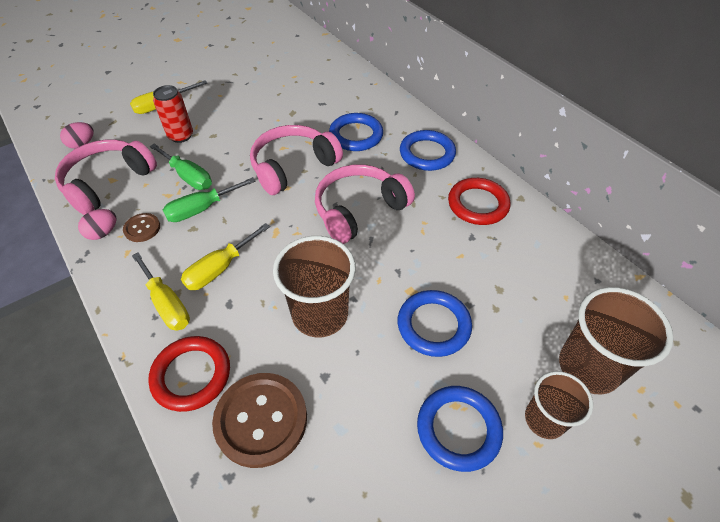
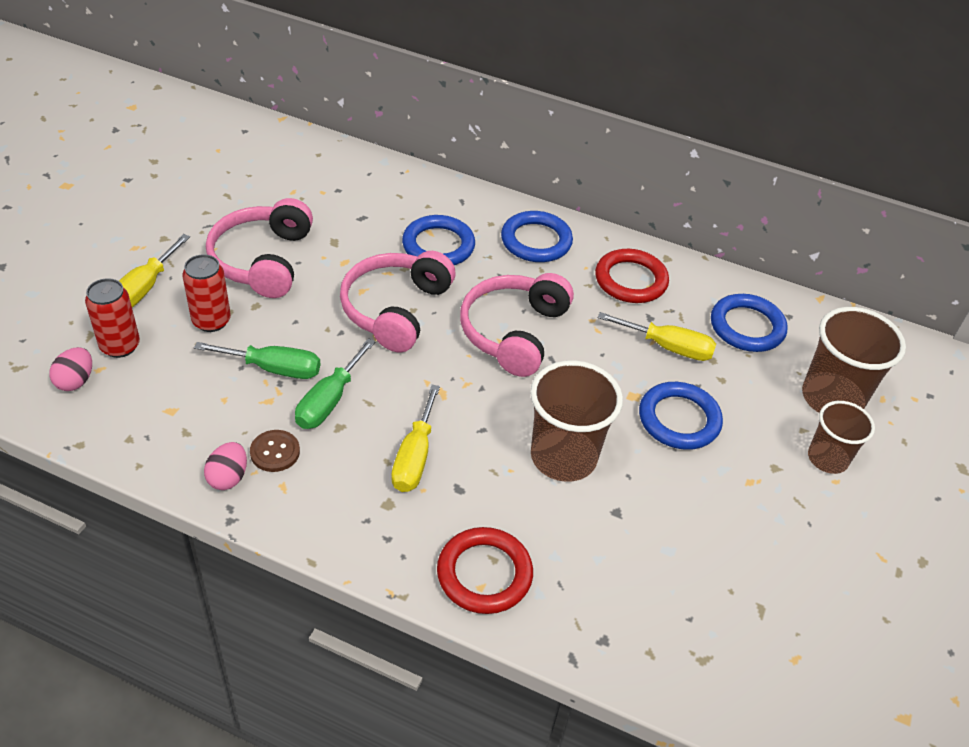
camera: 35 degrees left, 5 degrees down
(108, 183) = (169, 416): pink headphones -> pink headphones (263, 260)
(121, 133) = (120, 346): none -> red can
(167, 304) = (389, 519): yellow screwdriver -> yellow screwdriver (668, 347)
(261, 420) = (590, 578): brown button -> none
(458, 429) = (767, 500): blue ring -> blue ring (747, 327)

